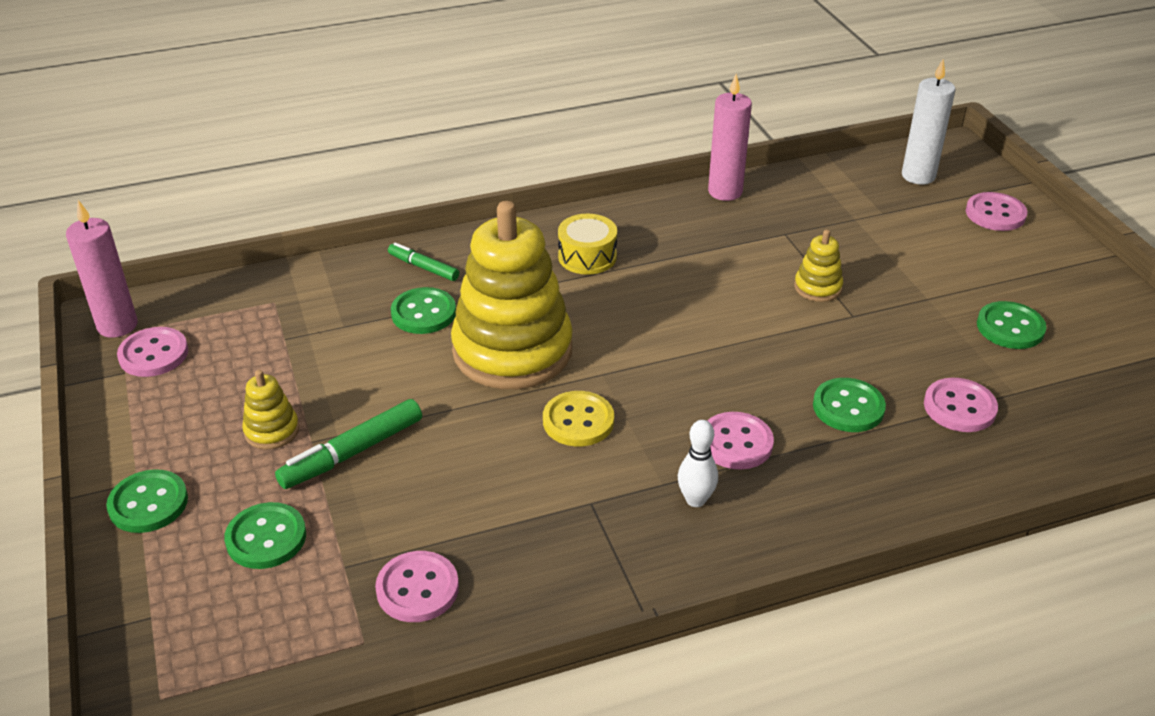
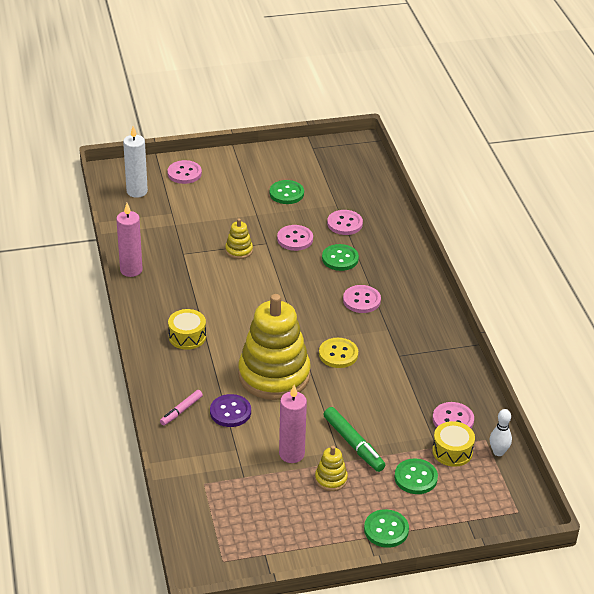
camera: 85 degrees left, 0 degrees up
(117, 326) = (214, 564): pink candle -> pink candle (291, 454)
(153, 354) = (249, 541): pink button -> pink button (295, 239)
(331, 589) = (452, 451): none -> yellow drum
(423, 267) = (181, 411): green marker -> pink marker
(423, 313) = (230, 412): green button -> purple button
(695, 500) = (400, 319): white bowling pin -> white bowling pin (498, 452)

